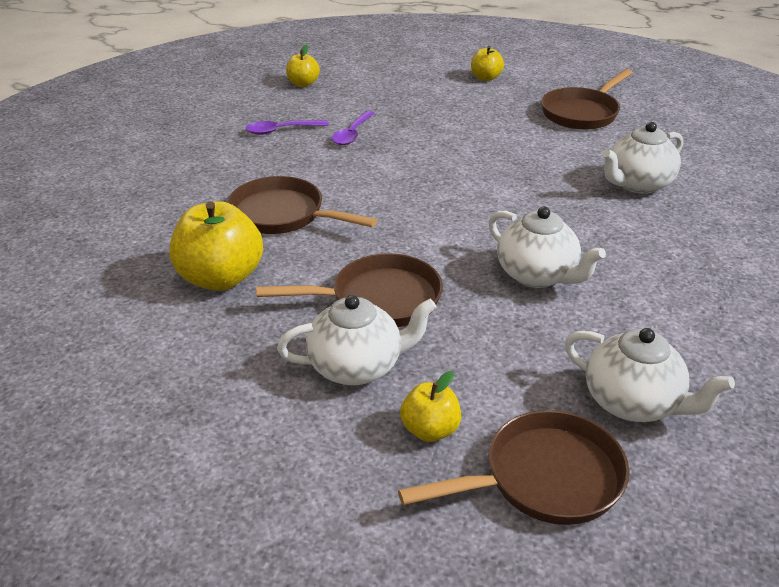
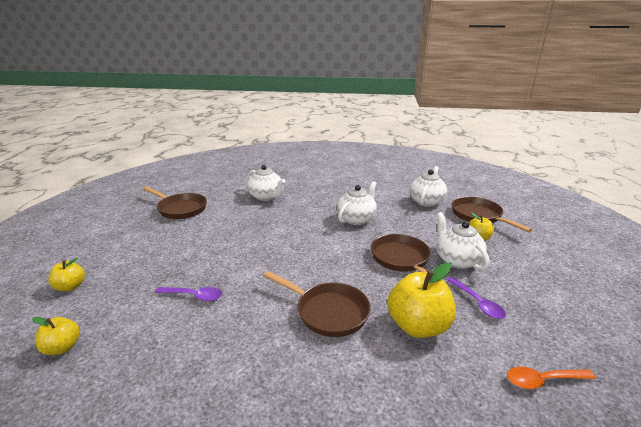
camera: 100 degrees left, 10 degrees down
(77, 352) = (543, 380): none -> orange spoon
(281, 130) = (179, 342): purple spoon -> purple spoon (478, 303)
(283, 215) = (328, 312): brown pan -> brown pan turned 75 degrees counterclockwise
(485, 78) = (106, 242): yellow apple -> yellow apple (70, 287)

